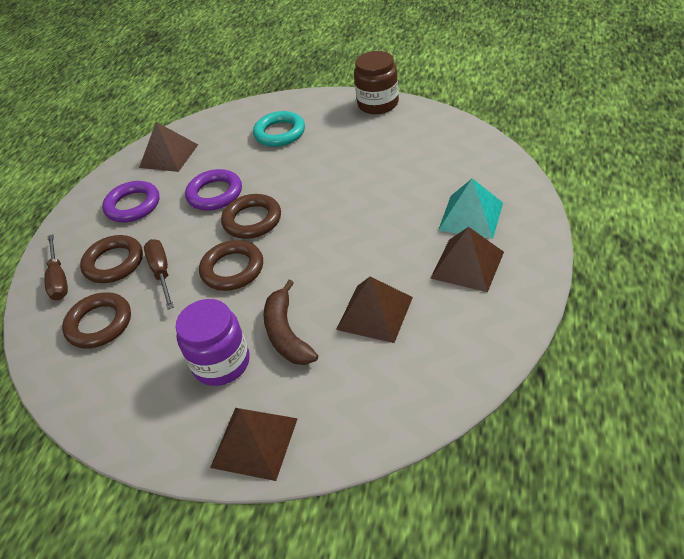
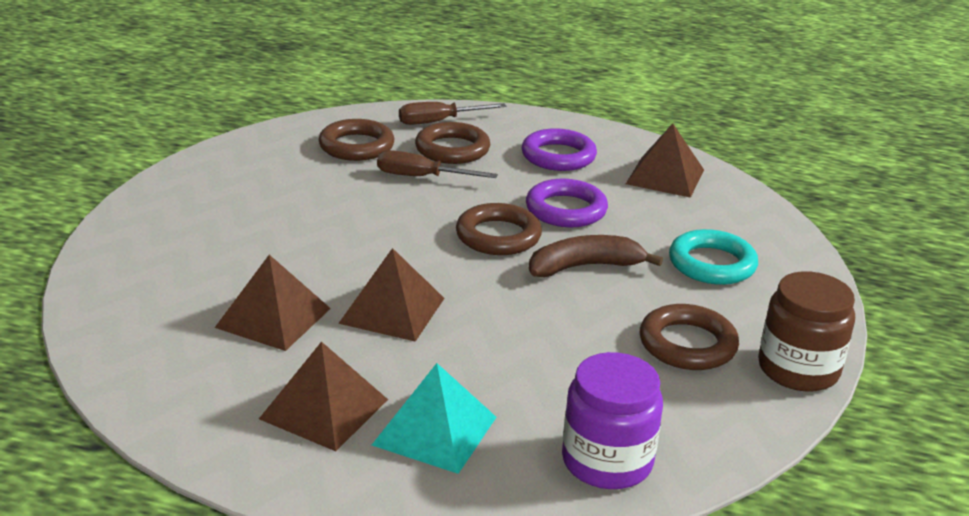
camera: 85 degrees right, 15 degrees down
(161, 273) = (421, 177): brown screwdriver -> brown screwdriver turned 150 degrees counterclockwise
(221, 363) = (257, 213): purple jar -> purple jar (607, 461)
(232, 269) = (406, 221): brown ring -> brown ring (687, 344)
(254, 442) = (139, 230): brown pyramid -> brown pyramid (392, 310)
(287, 333) = (276, 254): brown banana -> brown banana (584, 267)

